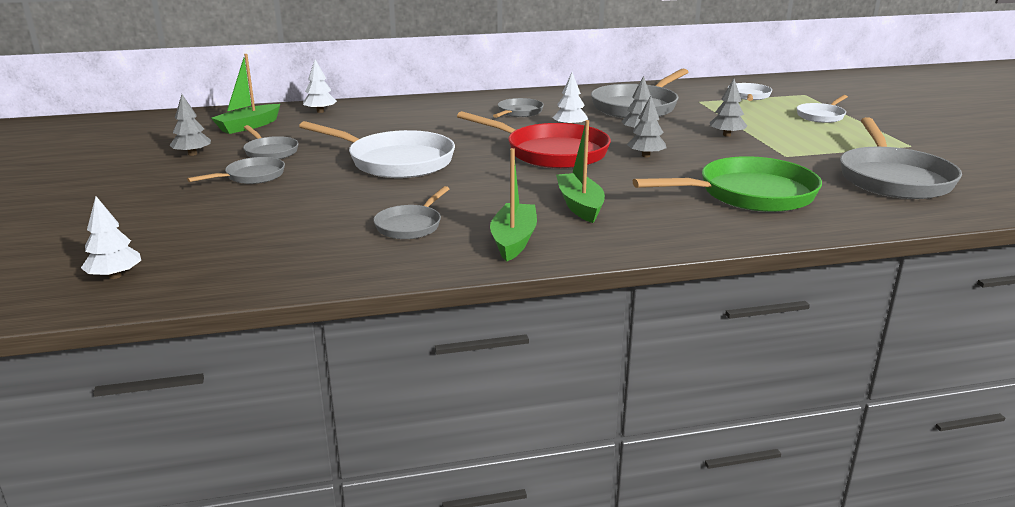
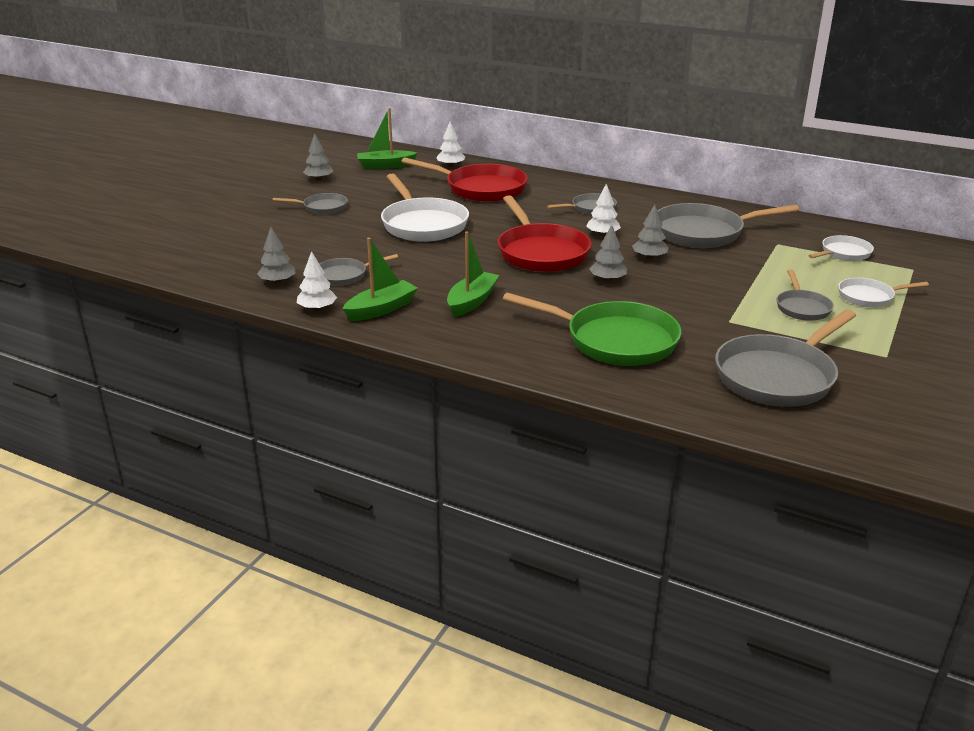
camera: 40 degrees right, 5 degrees up
(115, 276) = (161, 250): white tree -> white tree (317, 309)
(270, 152) = (363, 191): grey pan -> grey pan (802, 307)
(390, 121) = (481, 189): none -> red pan
(726, 135) = (722, 285): grey tree -> grey tree (278, 282)

